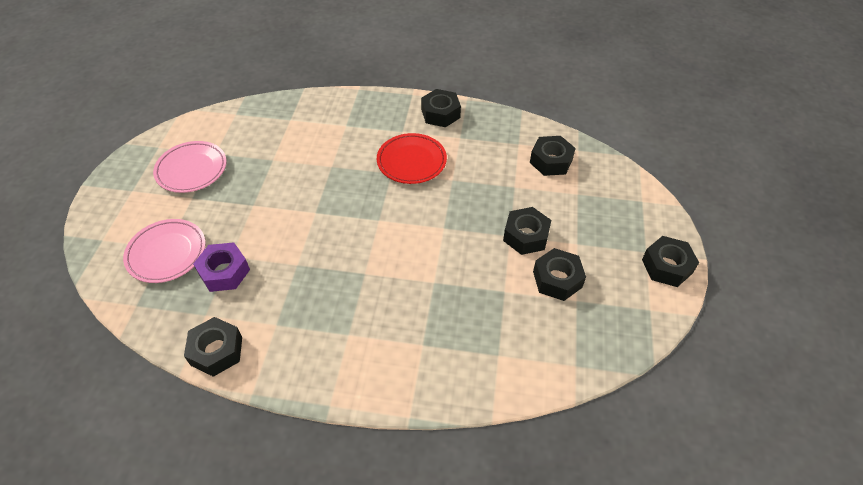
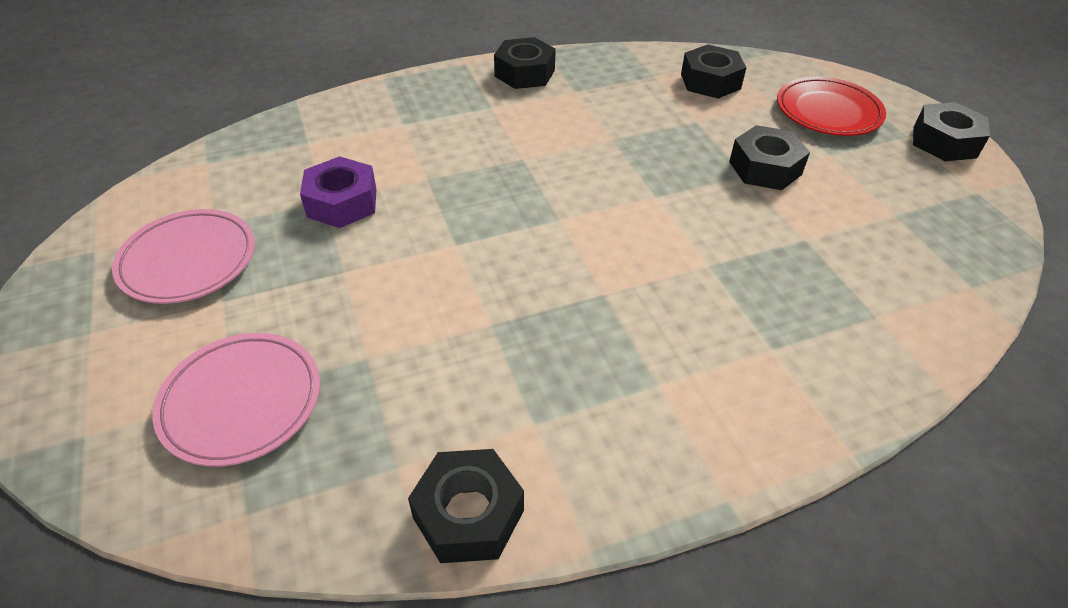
camera: 30 degrees left, 5 degrees down
(224, 272) = (376, 385): purple nut -> purple nut (342, 202)
(411, 161) = (538, 136): red plate -> red plate (828, 112)
(557, 279) = (850, 200): black nut -> none

